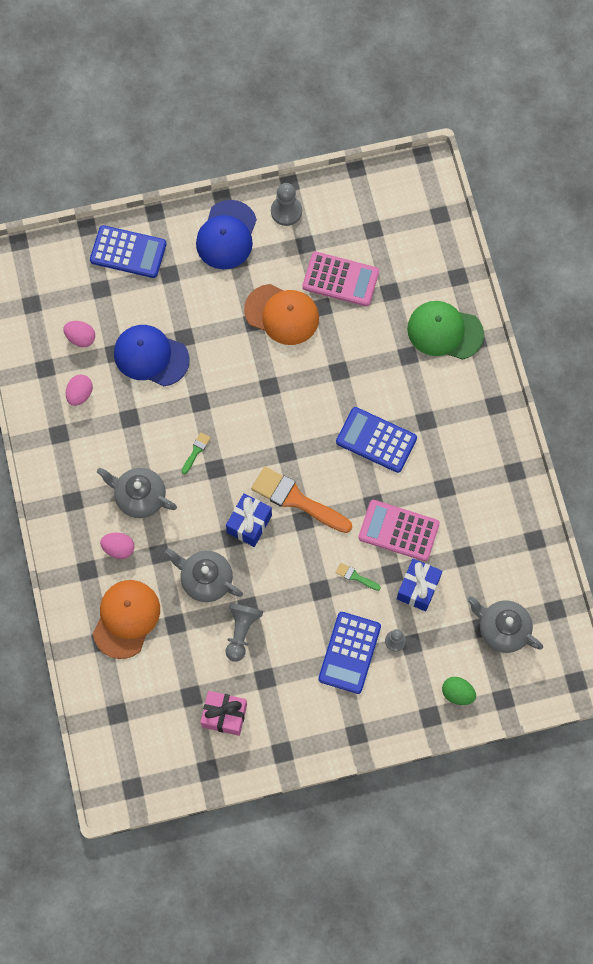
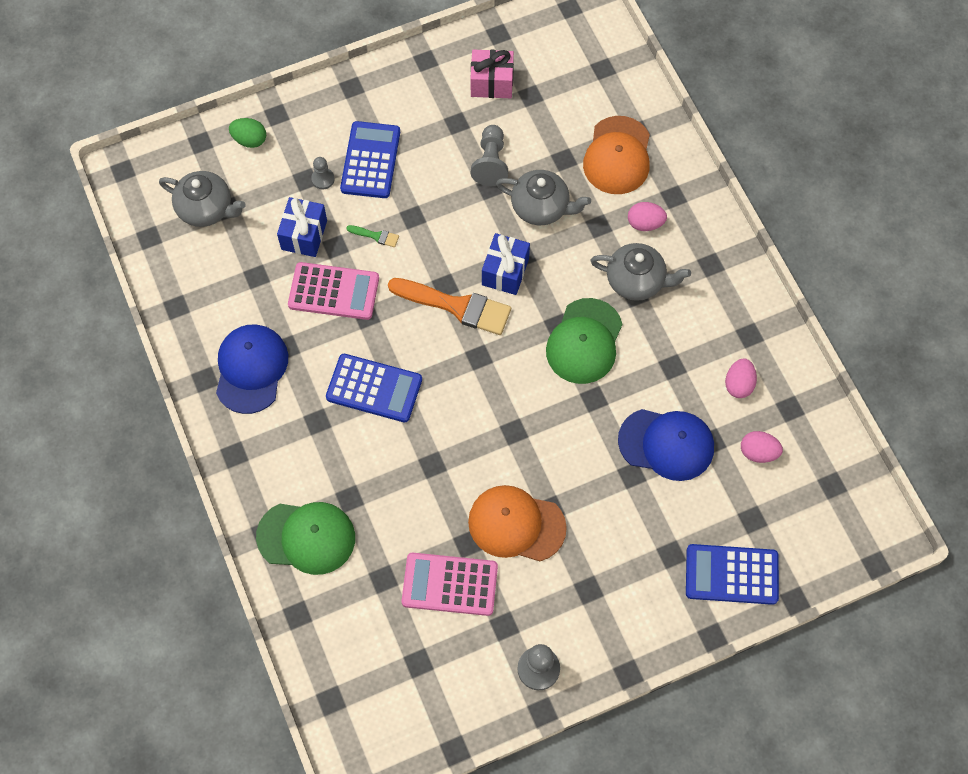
camera: 170 degrees right, 5 degrees down
(196, 451) = (584, 341): green brush -> green cap
(226, 235) = (610, 620): blue cap -> blue cap (251, 369)

